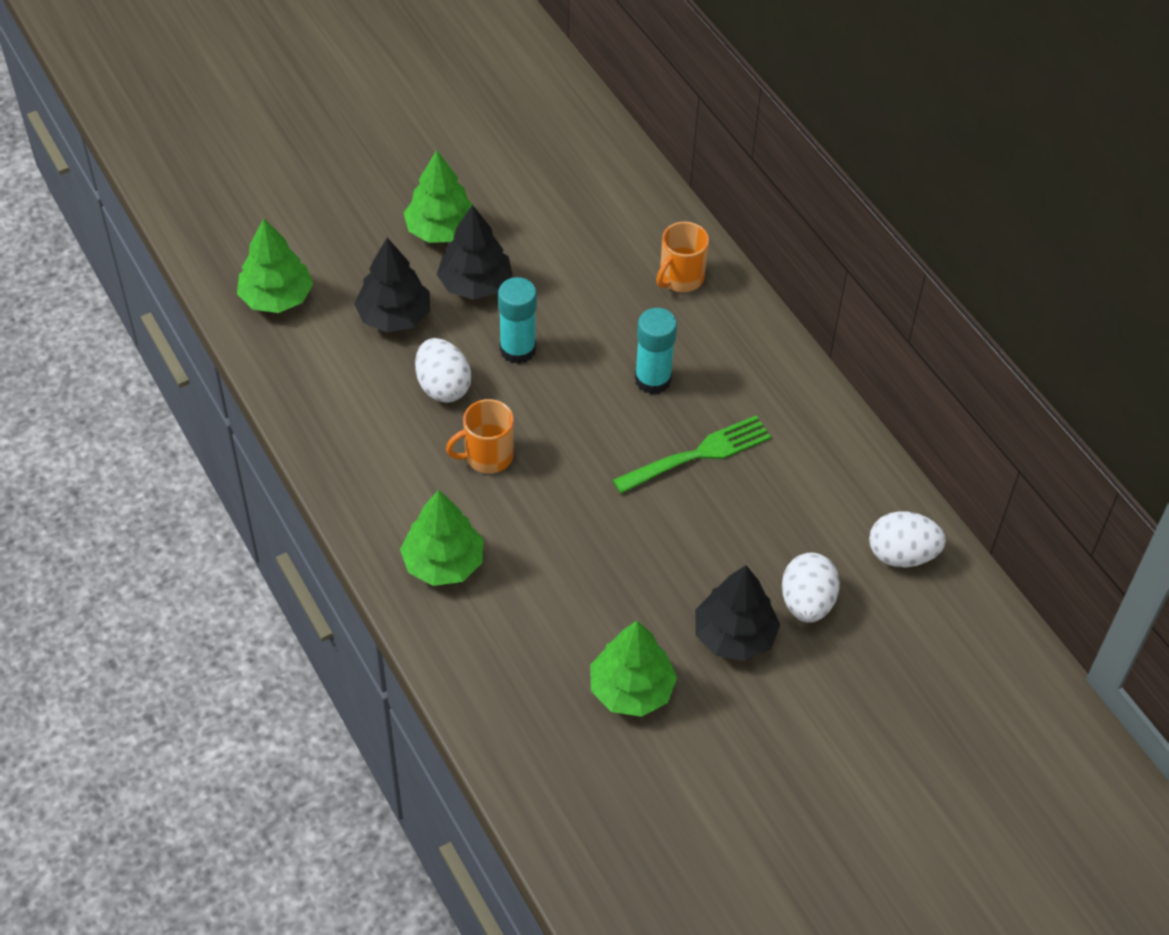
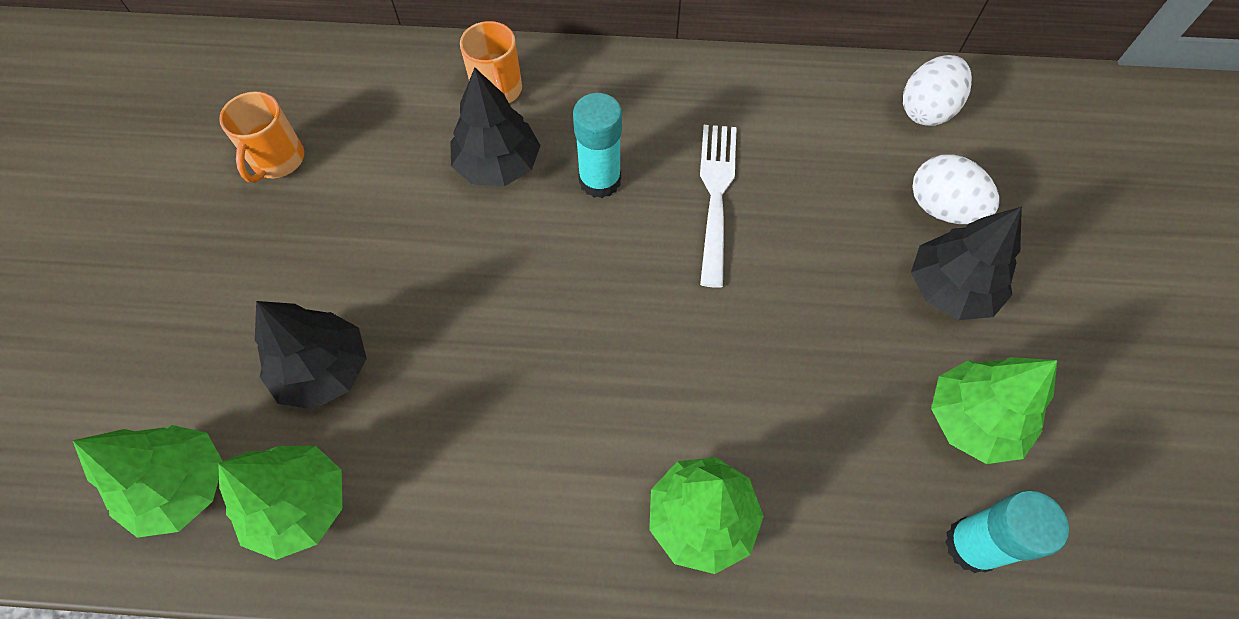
camera: 55 degrees left, 10 degrees up
(441, 230) = (251, 254): green tree -> green tree (298, 505)
(443, 386) = (460, 376): white egg -> none
(475, 284) = (351, 264): black tree -> black tree (498, 165)
(487, 456) = (586, 385): orange mug -> orange mug (277, 160)
(517, 350) = (469, 275): turquoise glue stick -> turquoise glue stick (971, 545)
(697, 455) = (716, 196): green fork -> white fork

